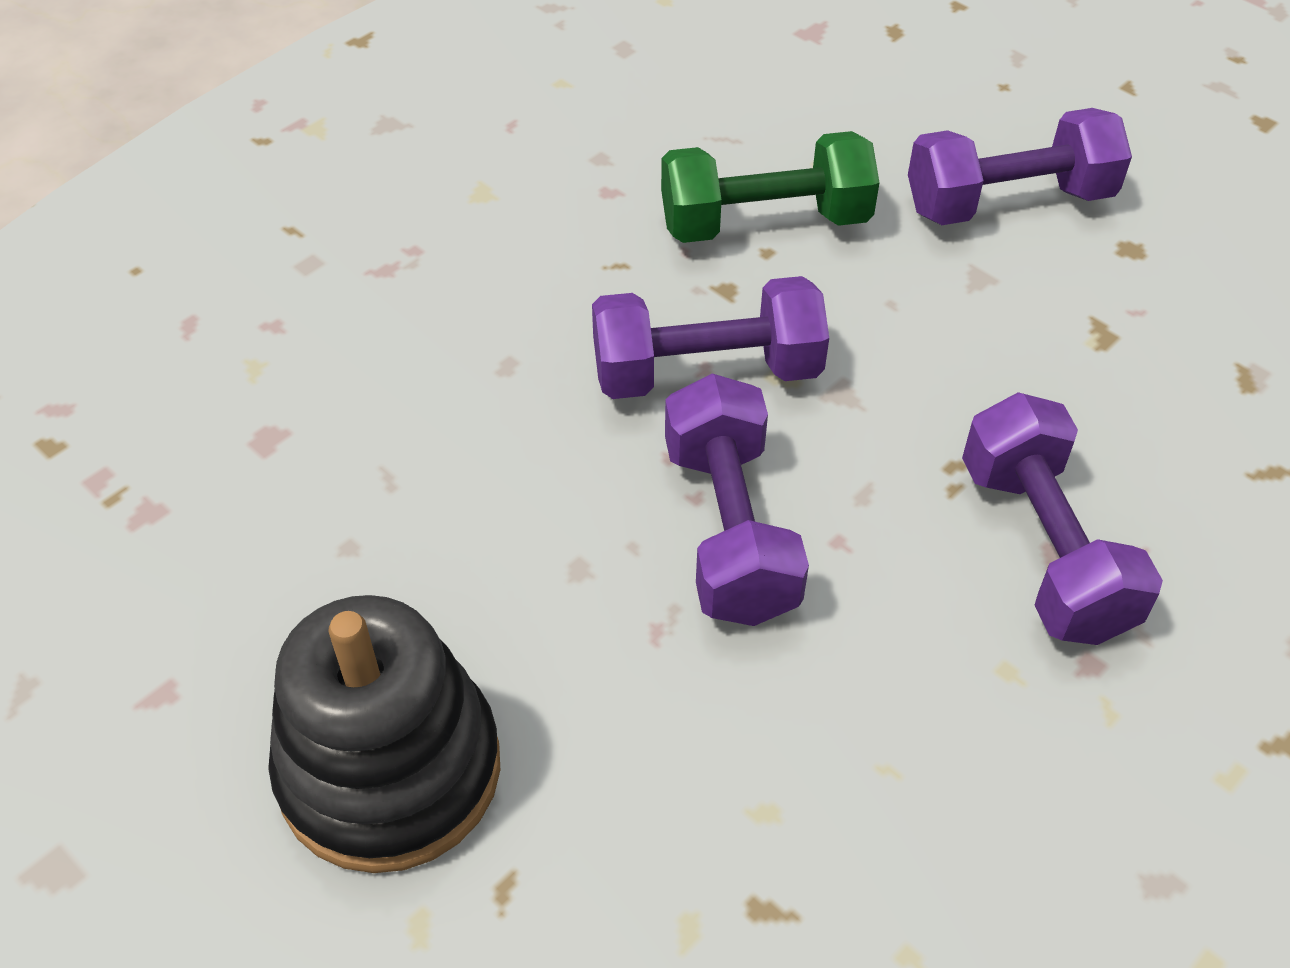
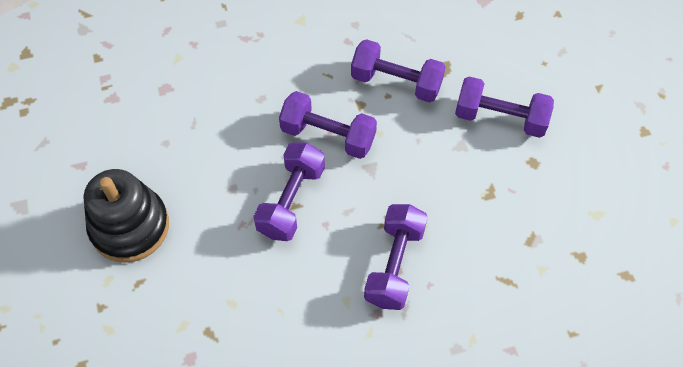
camera: 30 degrees right, 10 degrees up
(765, 222) = (396, 82): green dumbbell -> purple dumbbell

